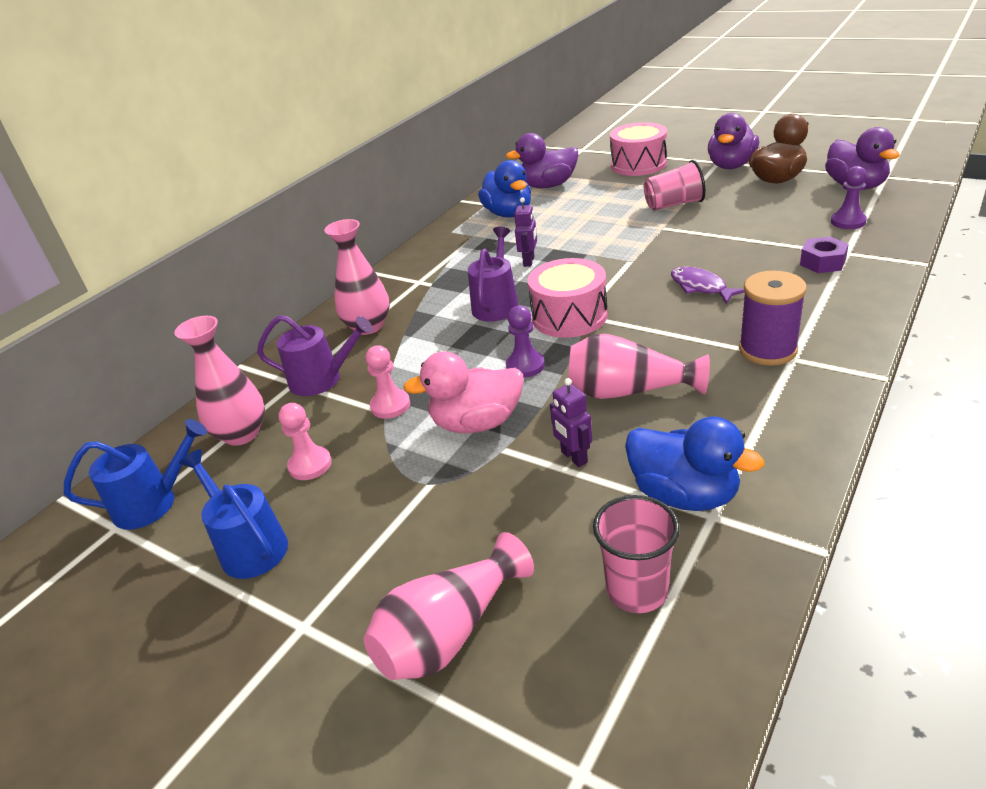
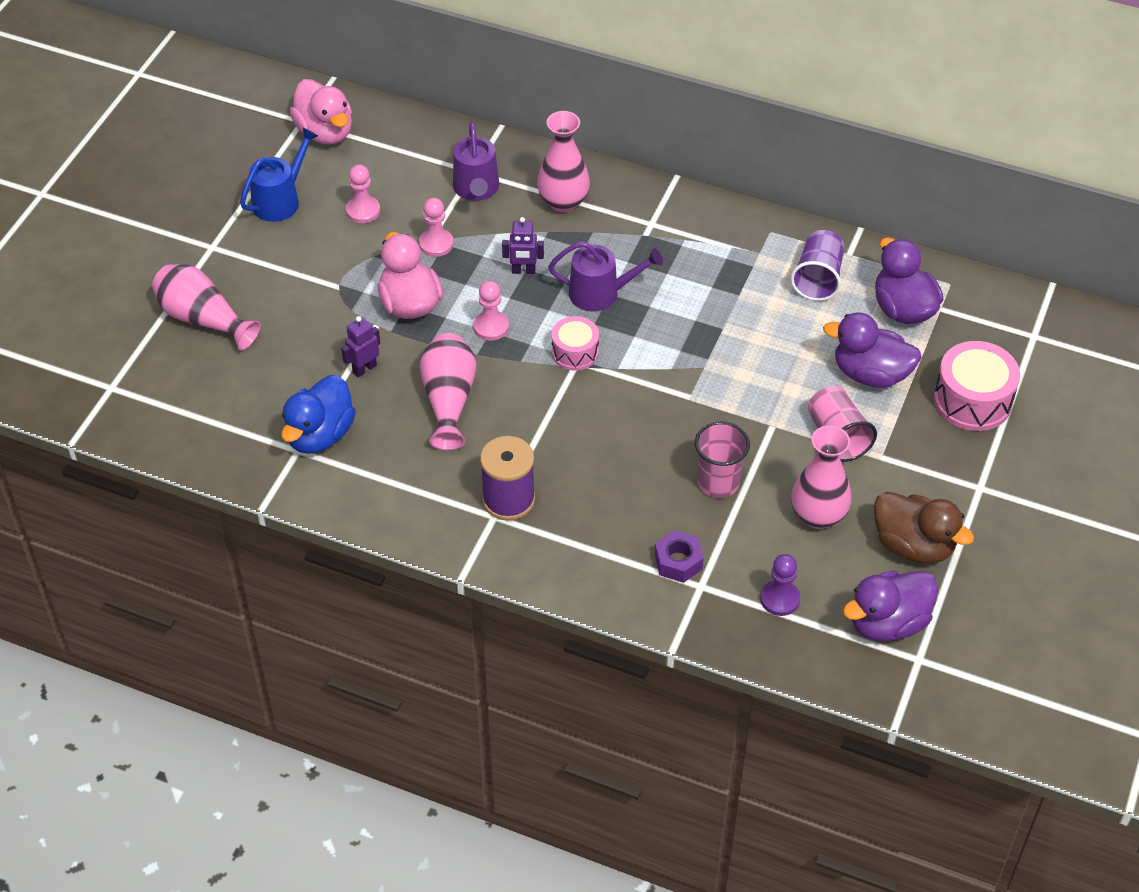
camera: 75 degrees right, 15 degrees up
(152, 503) = (325, 132): blue watering can -> pink duck
(242, 434) = (403, 158): pink vase -> pink vase (818, 515)
(508, 213) = (818, 278): blue duck -> purple cup
(525, 366) = (491, 327): purple pawn -> pink pawn
(529, 261) = (692, 310): purple robot -> purple robot (523, 271)
(569, 316) = (575, 352): pink drum -> pink drum, size x0.62
(637, 590) = (232, 409): pink cup -> pink cup (718, 483)
(701, 287) = (628, 455): purple fish -> none
(731, 166) = (964, 500): purple duck -> purple duck (870, 374)

